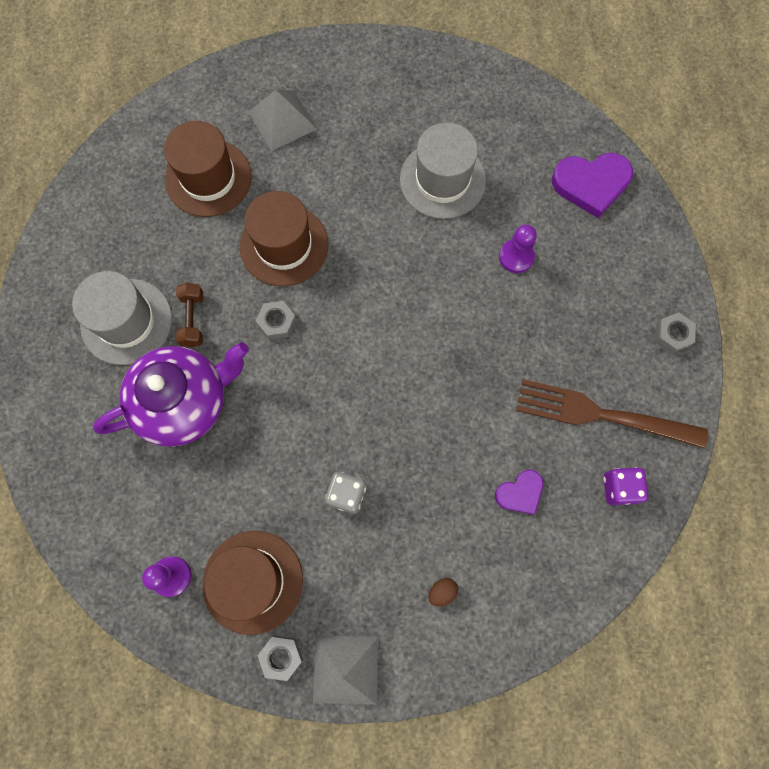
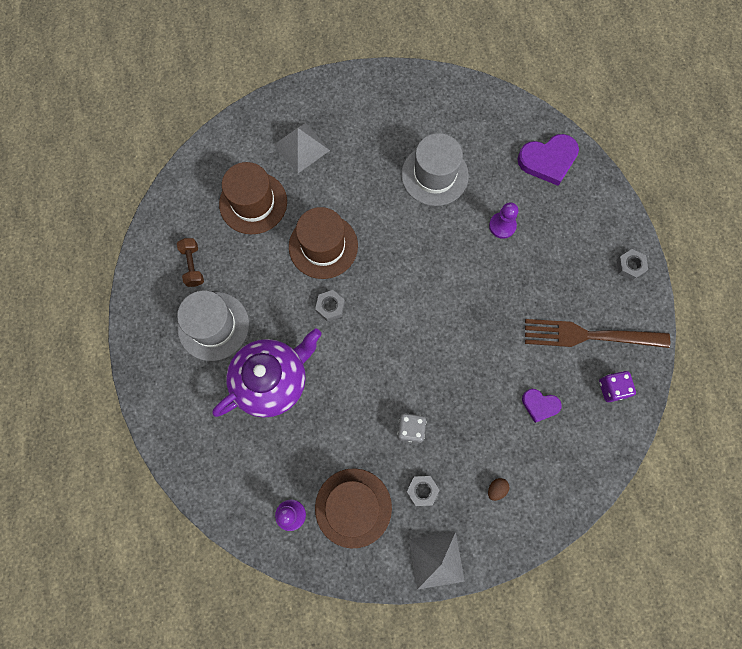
camera: 10 degrees left, 0 degrees up
(192, 319) = (264, 316): brown dumbbell -> brown dumbbell (192, 266)
(281, 656) = (386, 559): grey nut -> grey nut (422, 491)
(520, 493) = (540, 405): purple heart -> purple heart turned 60 degrees clockwise

